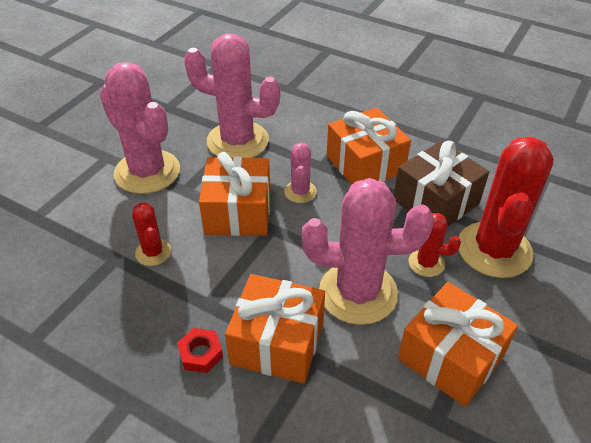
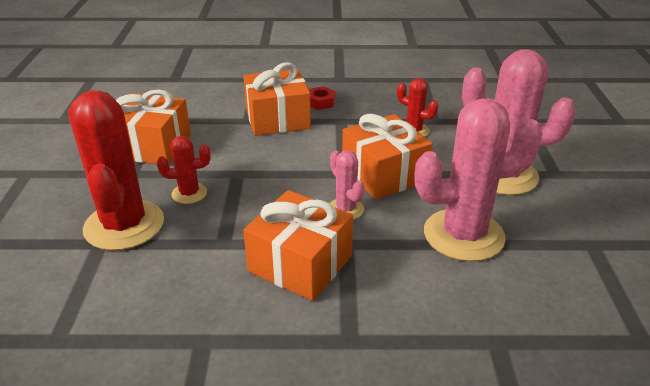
camera: 150 degrees right, 10 degrees down
(358, 293) = (238, 157): pink cactus -> none
(436, 202) = (198, 250): brown gift -> none

